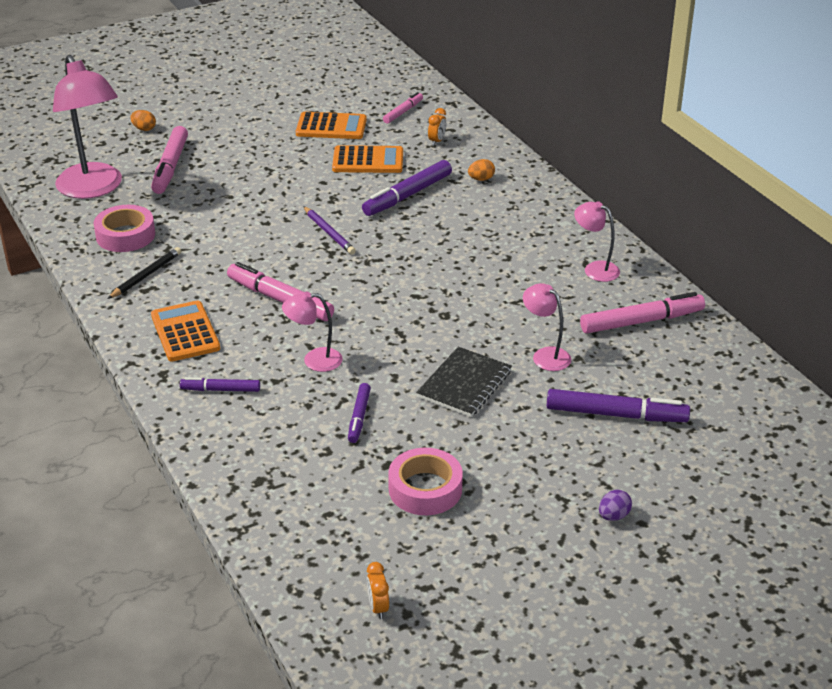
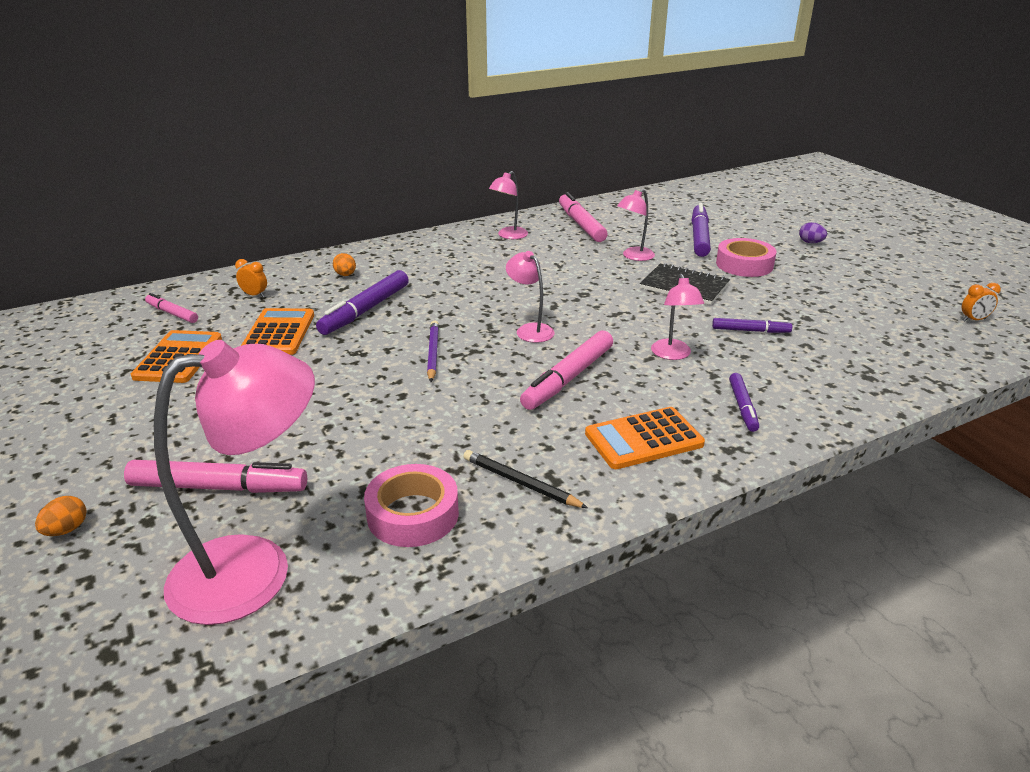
camera: 90 degrees left, 5 degrees down
(329, 233) = (433, 353): purple pencil -> purple pencil turned 60 degrees counterclockwise
(367, 281) = (530, 330): none -> pink lamp
(407, 195) = (365, 310): purple marker -> purple marker turned 75 degrees clockwise
(425, 489) = (827, 302): pink tape -> pink tape (744, 264)

